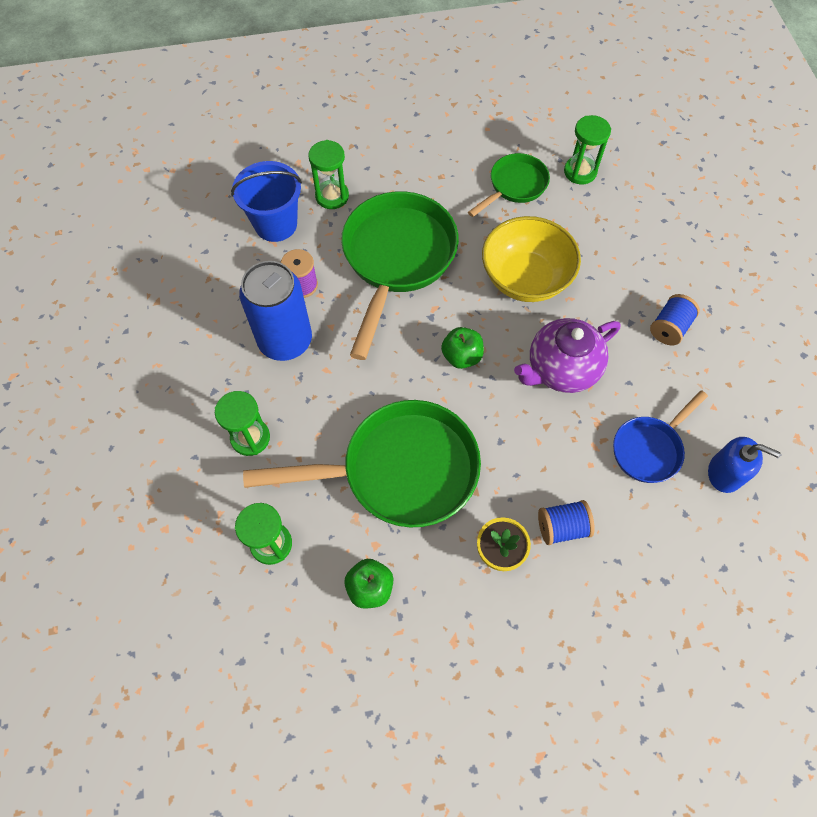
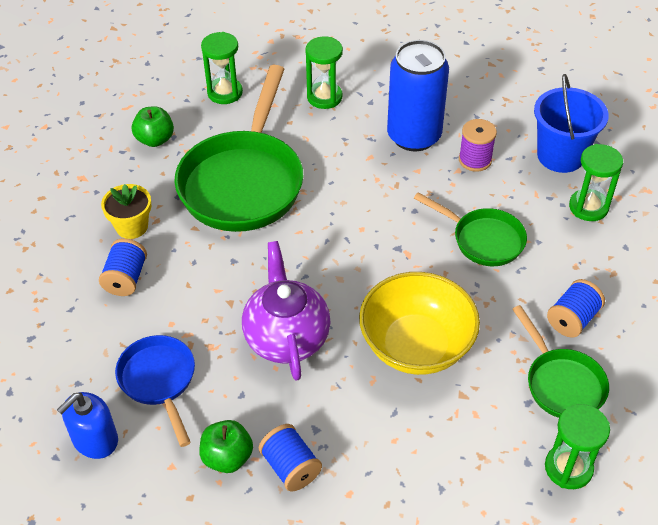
camera: 110 degrees right, 15 degrees down
(397, 259) = (483, 239): green pan -> green pan, size x0.53
(454, 189) = (572, 319): none -> blue spool
(461, 356) = (340, 259): green apple -> green apple (227, 457)

